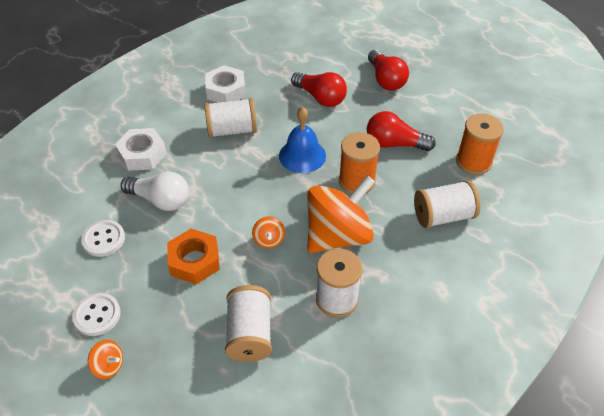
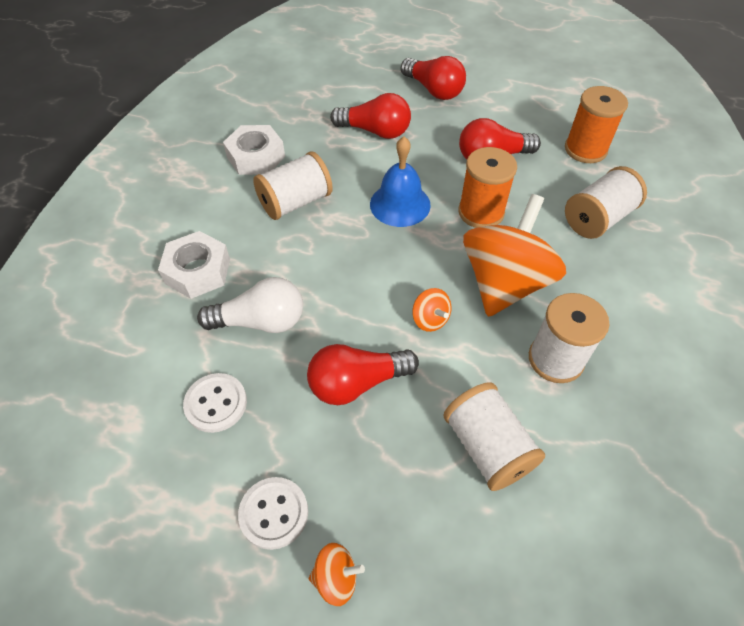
camera: 25 degrees left, 5 degrees up
(194, 261) = (357, 383): orange nut -> red light bulb

